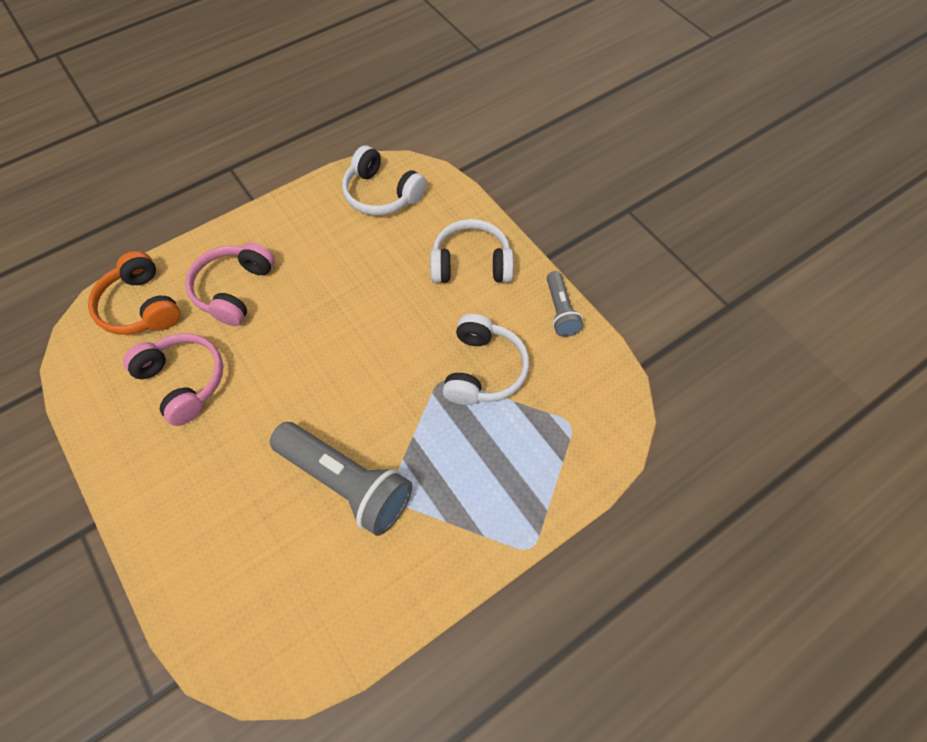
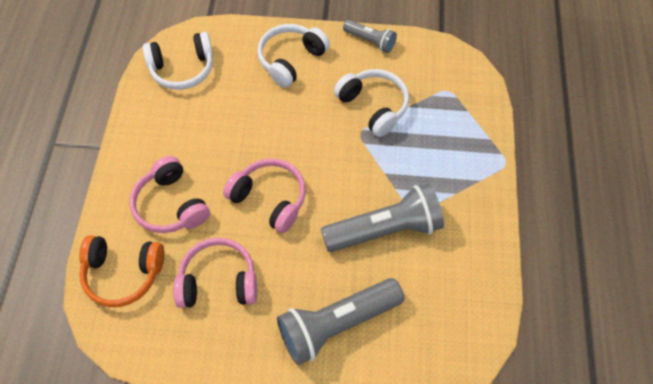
camera: 50 degrees left, 0 degrees up
(206, 514) = (336, 324): none -> grey flashlight
(301, 359) = (270, 199): none -> pink headphones

